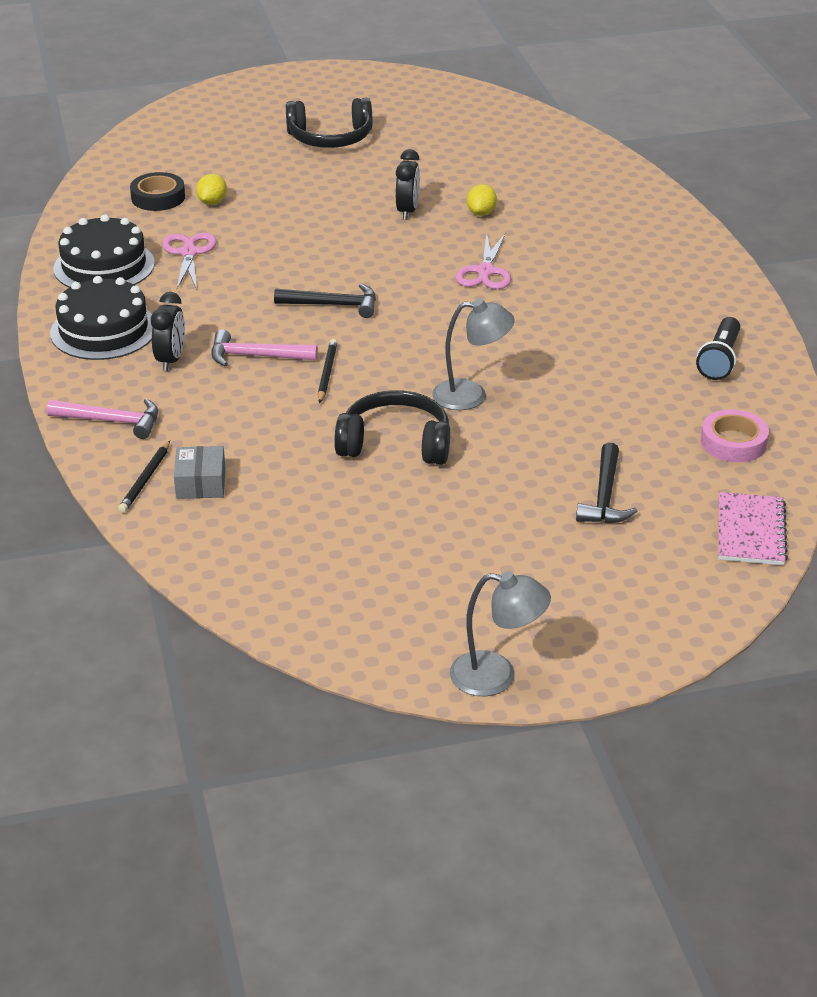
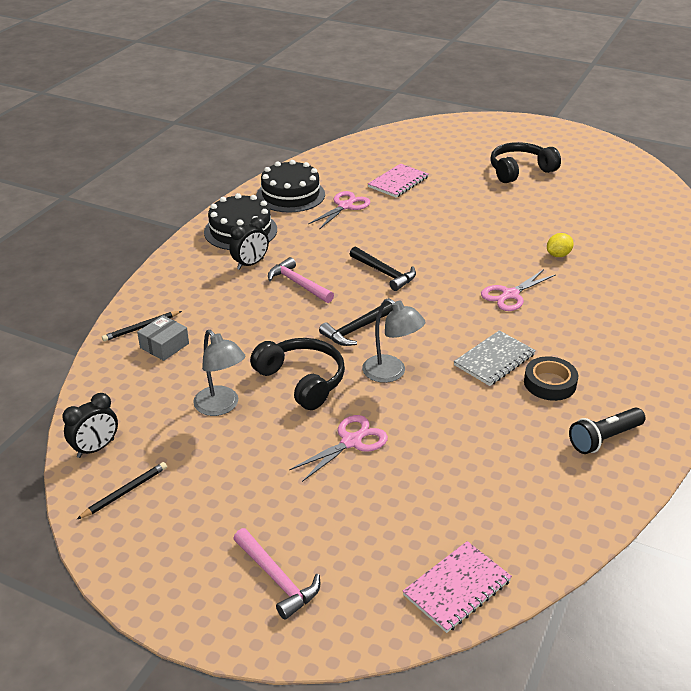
camera: 40 degrees right, 0 degrees up
(111, 421) = (172, 285): pink hammer -> pink hammer (277, 579)
(158, 197) = (372, 168): black tape -> black tape (549, 383)
(212, 202) = (398, 182): yellow lemon -> pink notebook
(327, 373) = (323, 314): black pencil -> black pencil (125, 492)
(330, 138) = (520, 171): black headphones -> black headphones turned 120 degrees clockwise
(407, 211) = (510, 234): black clock -> black clock (96, 448)
(497, 676) = (145, 581): grey lamp -> grey lamp (221, 406)
(516, 471) = (351, 442): none -> pink scissors
(548, 338) = (494, 360): none -> grey notebook
(604, 496) = (386, 494): black hammer -> black hammer (357, 329)
(733, 442) = (534, 508): pink tape -> none

